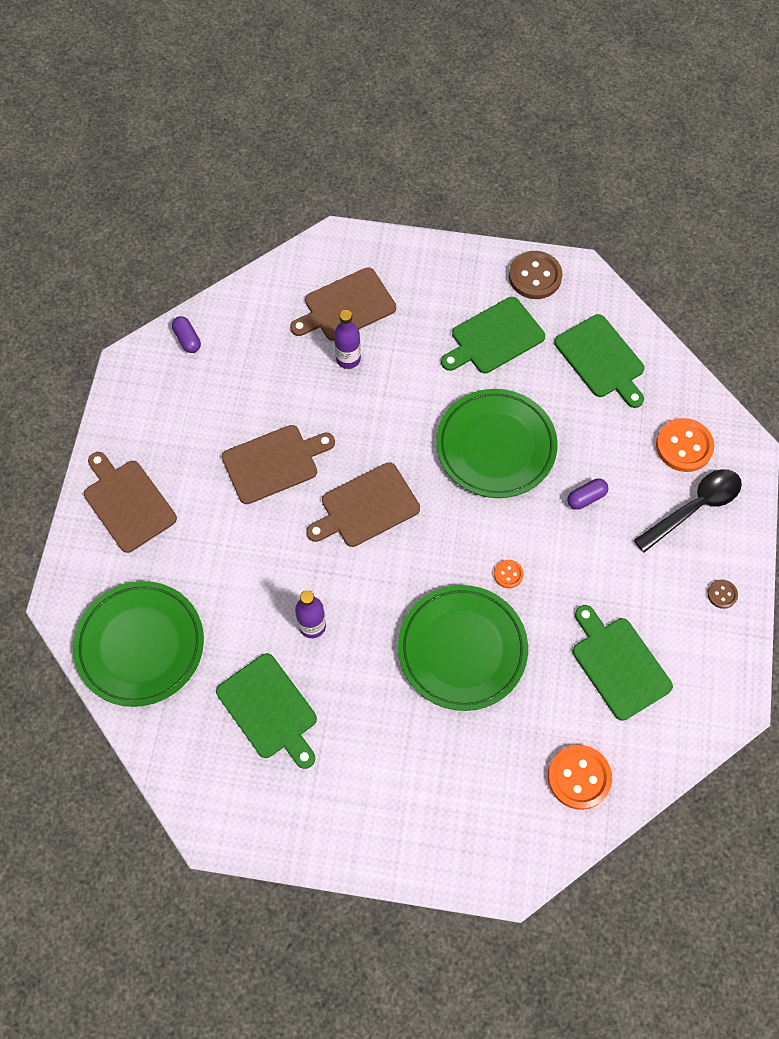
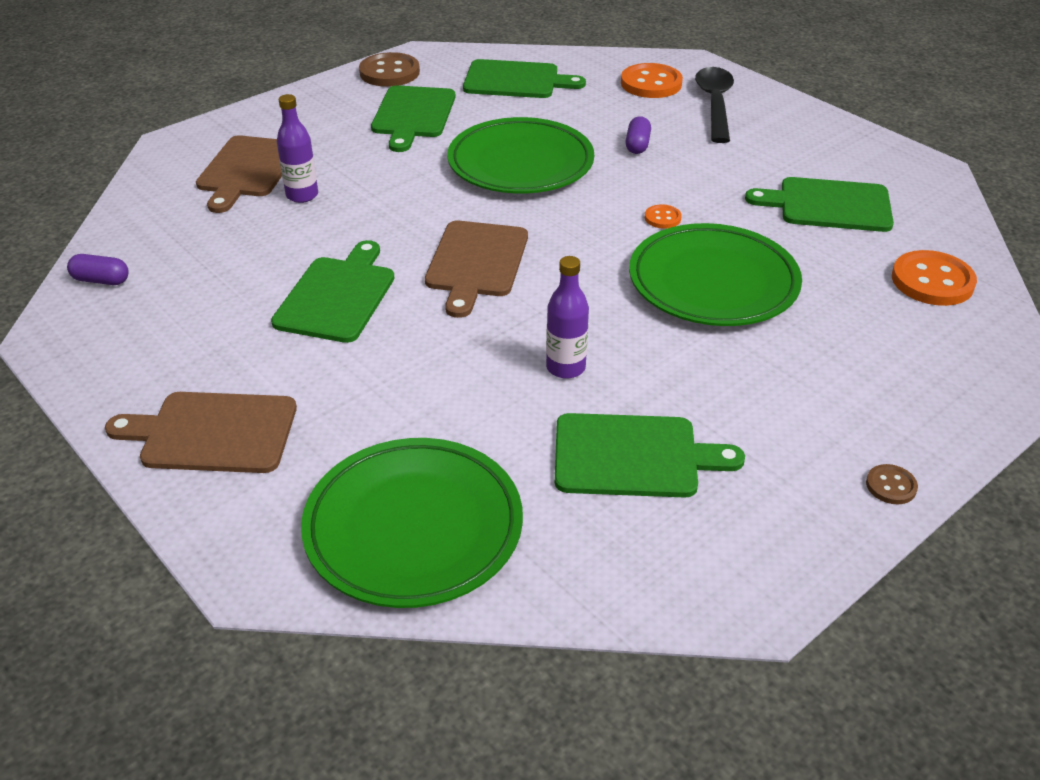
camera: 50 degrees left, 25 degrees down
(274, 463) = (337, 296): brown cutting board -> green cutting board
(722, 594) = (814, 128): brown button -> brown button (891, 486)

